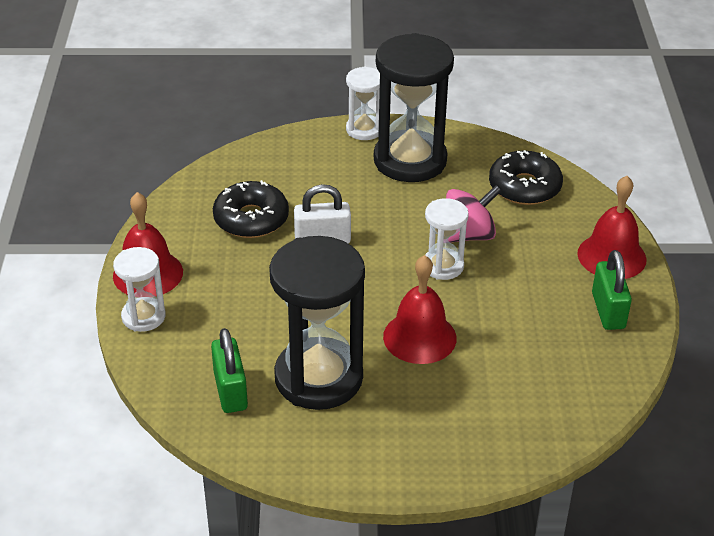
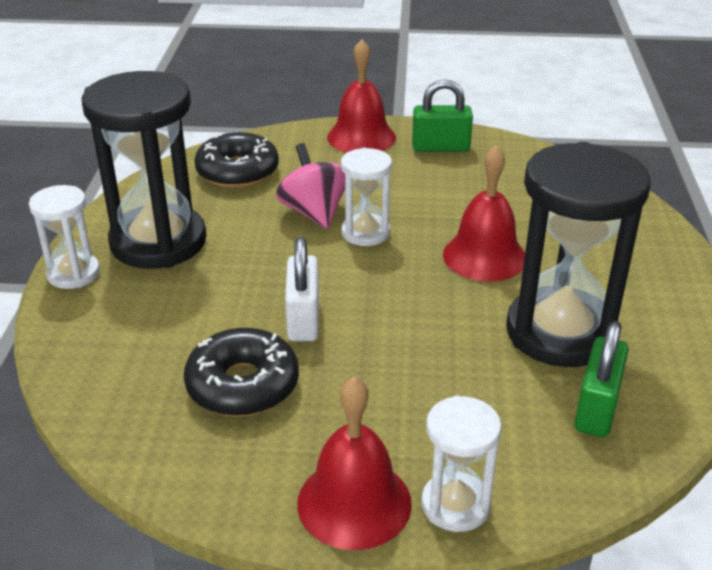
camera: 85 degrees left, 5 degrees down
(230, 391) = (596, 408): green padlock -> green padlock turned 60 degrees counterclockwise

